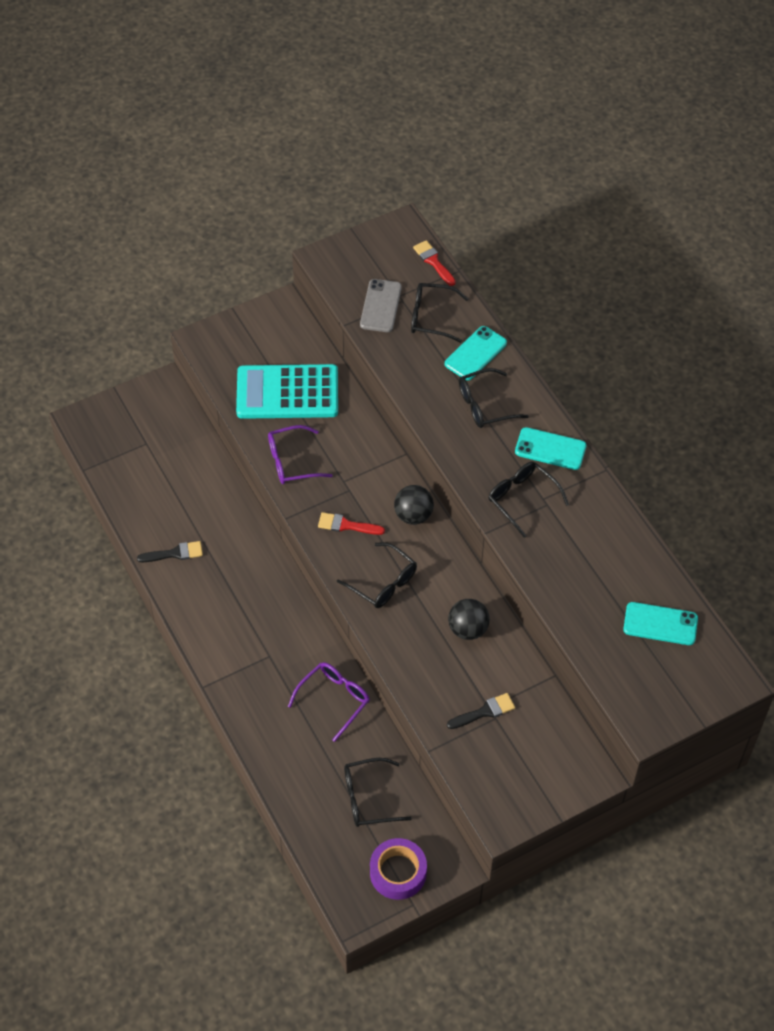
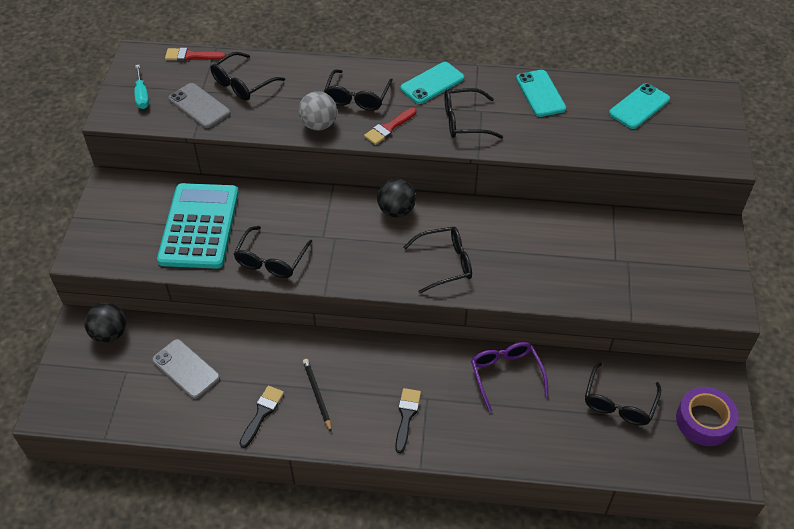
camera: 55 degrees left, 5 degrees down
(176, 479) = (186, 369): none -> grey phone
(217, 579) = (317, 395): none -> black pencil
(287, 393) = (199, 226): turquoise calculator -> turquoise calculator turned 150 degrees clockwise
(291, 462) = (271, 260): purple glasses -> black glasses
(346, 525) = (368, 257): red brush -> red brush (388, 128)
(360, 262) = (142, 95): none -> turquoise screwdriver
(428, 399) = (319, 125): none -> grey ball
(468, 629) = (532, 234): black ball -> black ball (110, 334)
(475, 353) = (303, 77): turquoise phone -> turquoise phone (540, 93)
(484, 711) = (617, 264): black brush -> black brush (406, 416)

